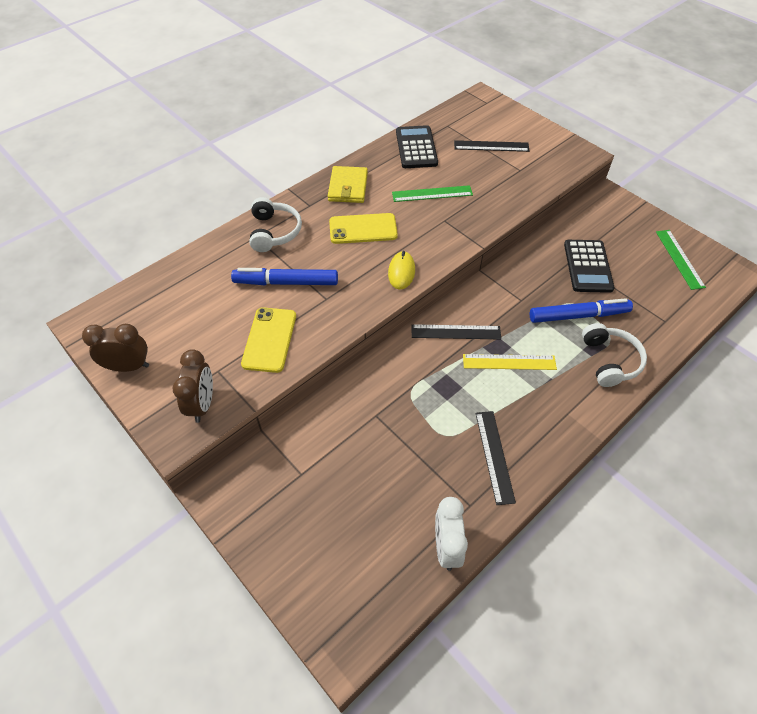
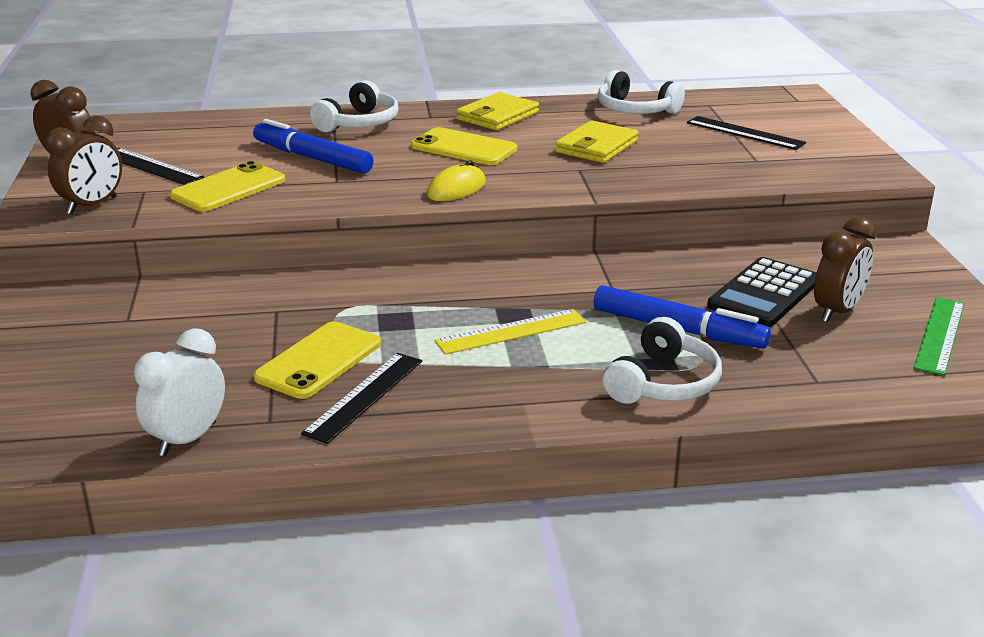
camera: 35 degrees right, 25 degrees down
(416, 148) = (635, 110): black calculator -> white headphones
(432, 194) = (596, 146): green ruler -> yellow wallet
(443, 443) = (319, 361): none -> yellow phone
(456, 332) = (479, 284): black ruler -> black ruler (151, 166)
(509, 362) = (511, 331): yellow ruler -> yellow ruler turned 60 degrees counterclockwise
(628, 263) = (837, 311): none -> brown clock

